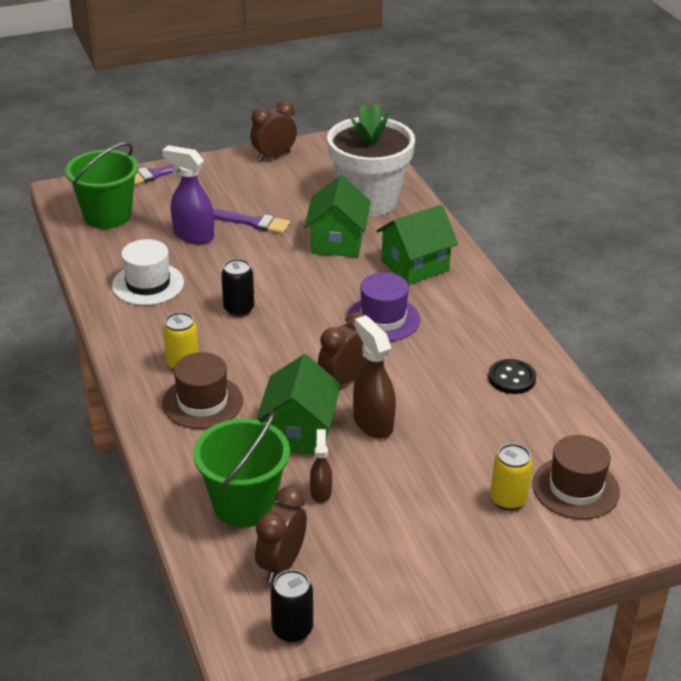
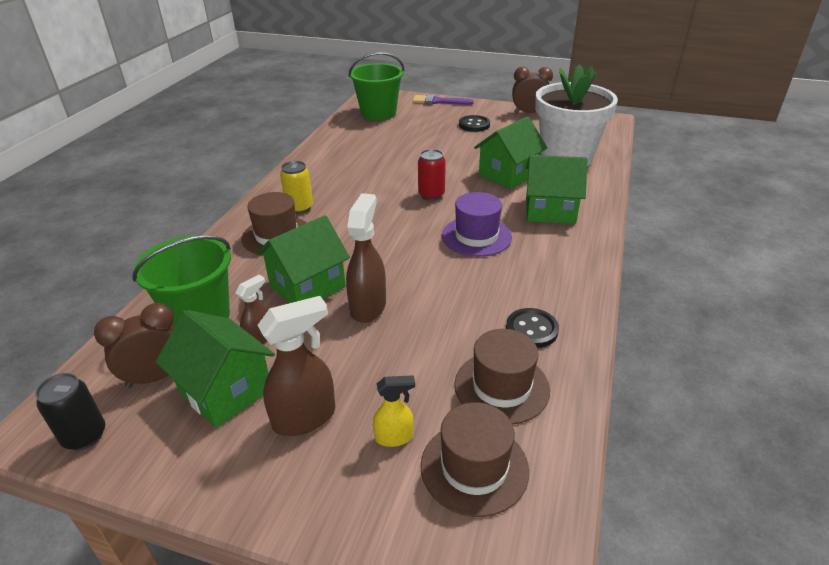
camera: 40 degrees right, 0 degrees up
(148, 284) = (348, 155): white hat -> none
(193, 235) = (414, 139): purple spray bottle -> none
(234, 193) = (474, 125): none -> black button
(238, 309) = (382, 190): black can -> none
(253, 222) = (463, 144): purple brush -> none
(293, 294) = (431, 195): none -> red can
(344, 379) = (390, 265): brown clock -> none
(351, 541) = (225, 391): none -> green house
(434, 523) = (305, 418): none -> brown spray bottle
(508, 500) = (394, 437): yellow can -> yellow spray bottle
(536, 430) = (501, 387): none -> brown hat

